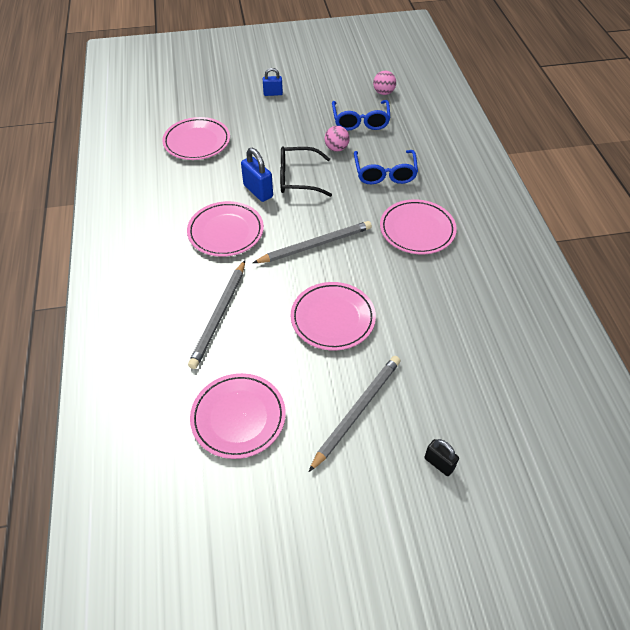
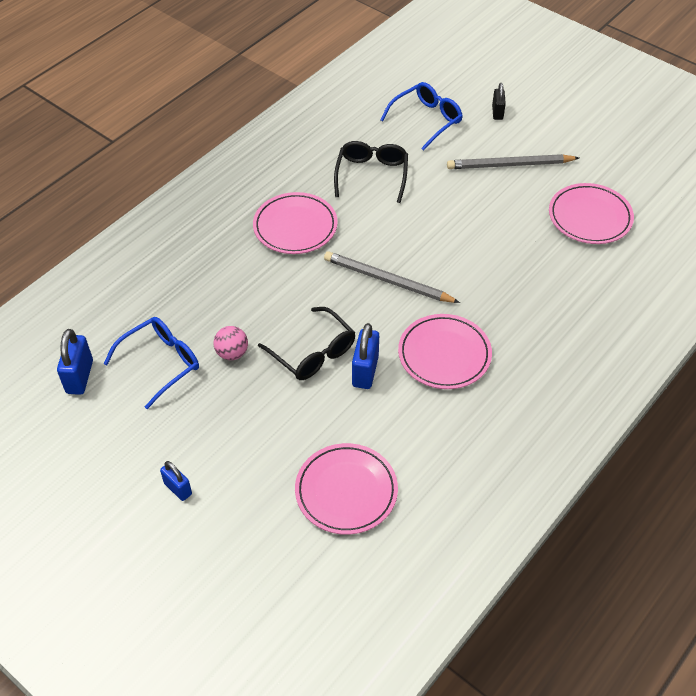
camera: 130 degrees left, 0 degrees up
(219, 315) = (531, 289): grey pencil -> none
(333, 318) = (451, 221): pink plate -> none
(383, 92) = (80, 377): pink ball -> blue padlock
(385, 174) = (237, 290): blue glasses -> blue glasses (427, 120)
(434, 306) = (372, 175): none -> black glasses

